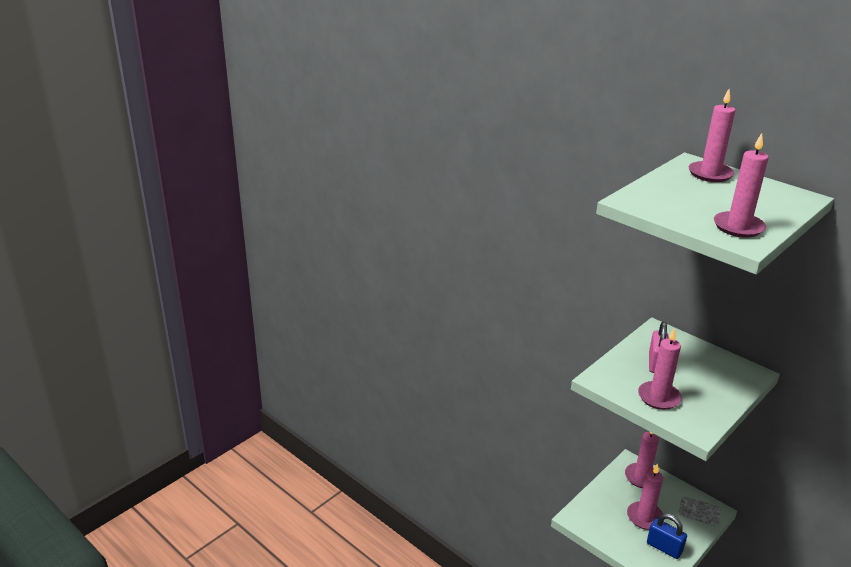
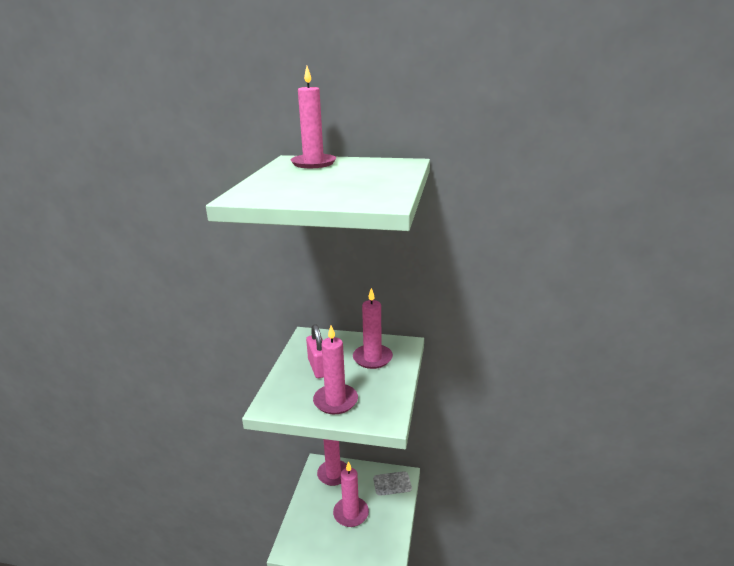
camera: 30 degrees left, 5 degrees down
(664, 548) = (379, 536): blue padlock -> none
(738, 227) = (367, 192): pink candle -> pink candle (372, 358)

